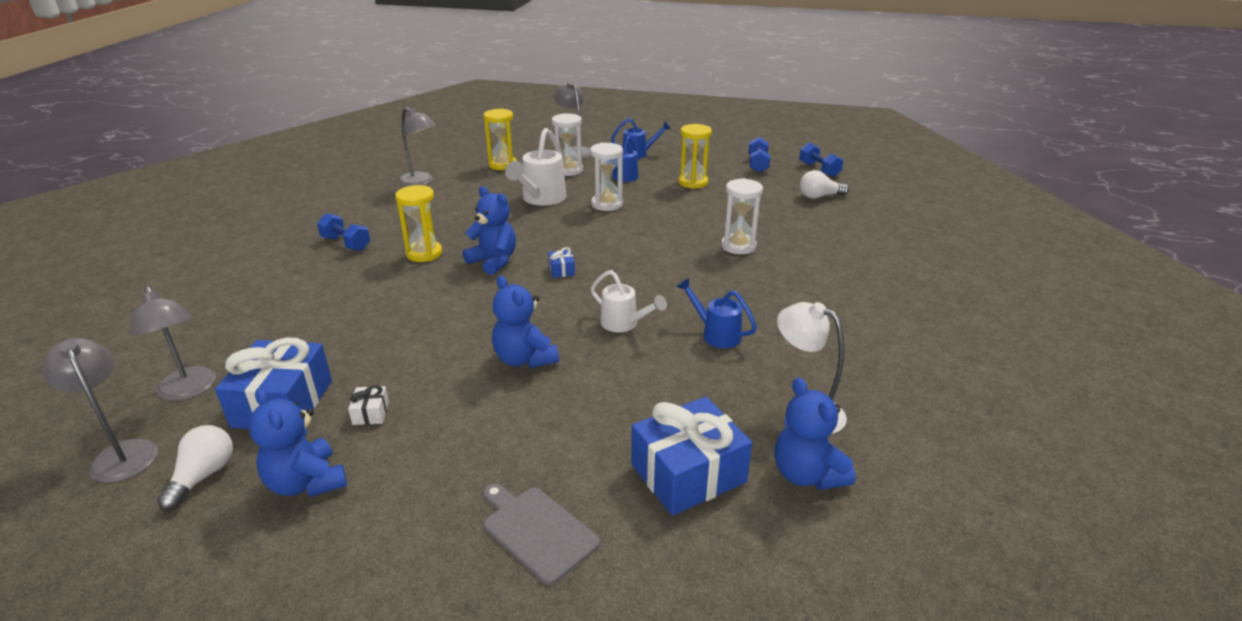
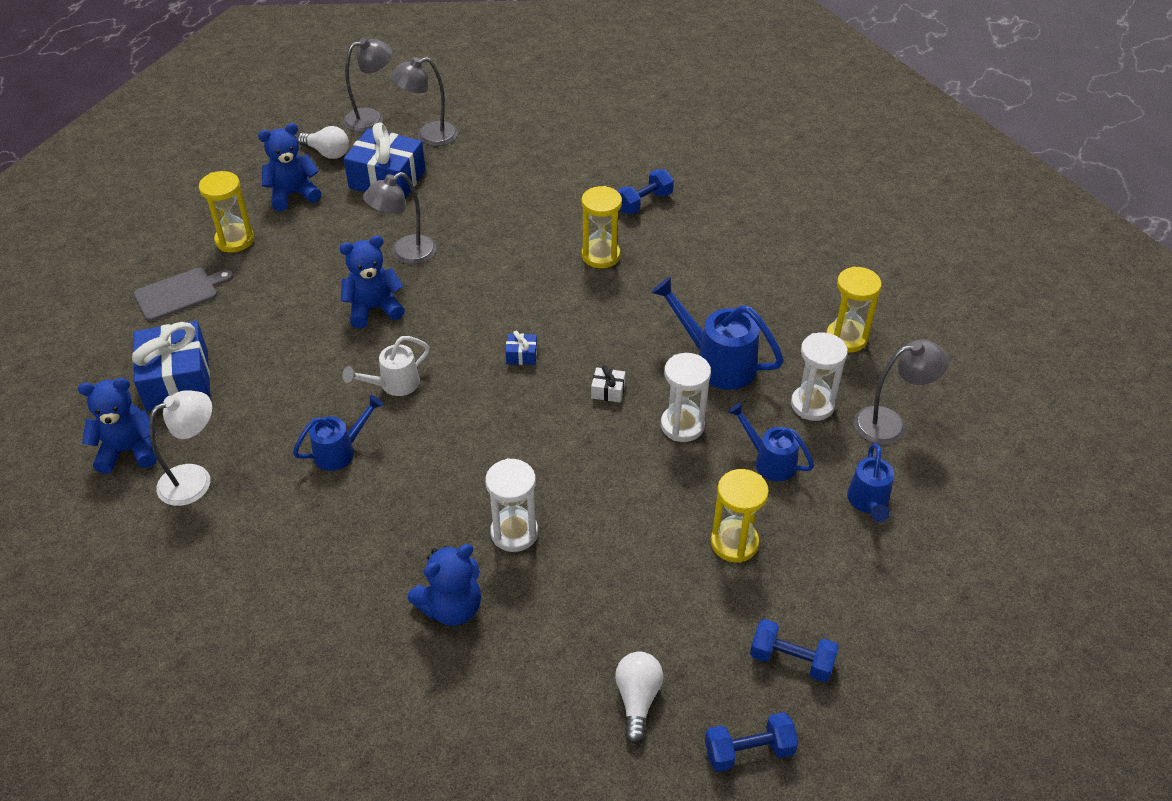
camera: 105 degrees right, 15 degrees up
(371, 413) = (350, 221): white gift -> white gift (608, 391)
(413, 512) = (235, 240): none -> yellow hourglass
(420, 182) = (799, 258): grey lamp -> grey lamp (405, 254)
(493, 261) = (562, 305): blue teddy bear -> blue teddy bear (451, 607)
(541, 199) = (717, 362): white watering can -> blue watering can

